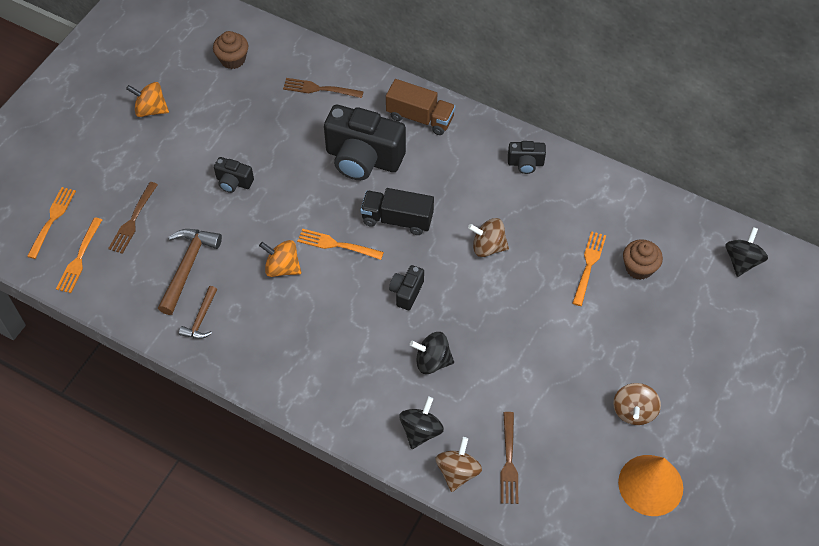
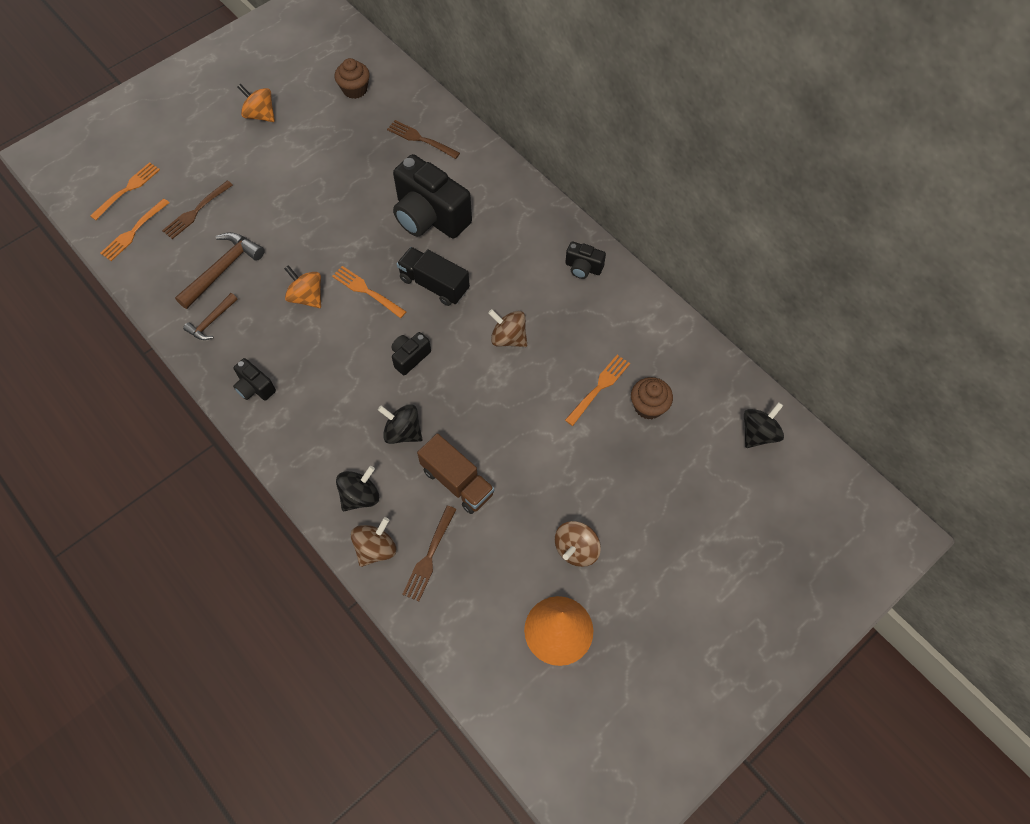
camera: 20 degrees right, 5 degrees up
(233, 182) = (301, 203): black camera -> black camera (255, 387)
(420, 117) = (502, 193): brown truck -> brown truck (457, 482)

